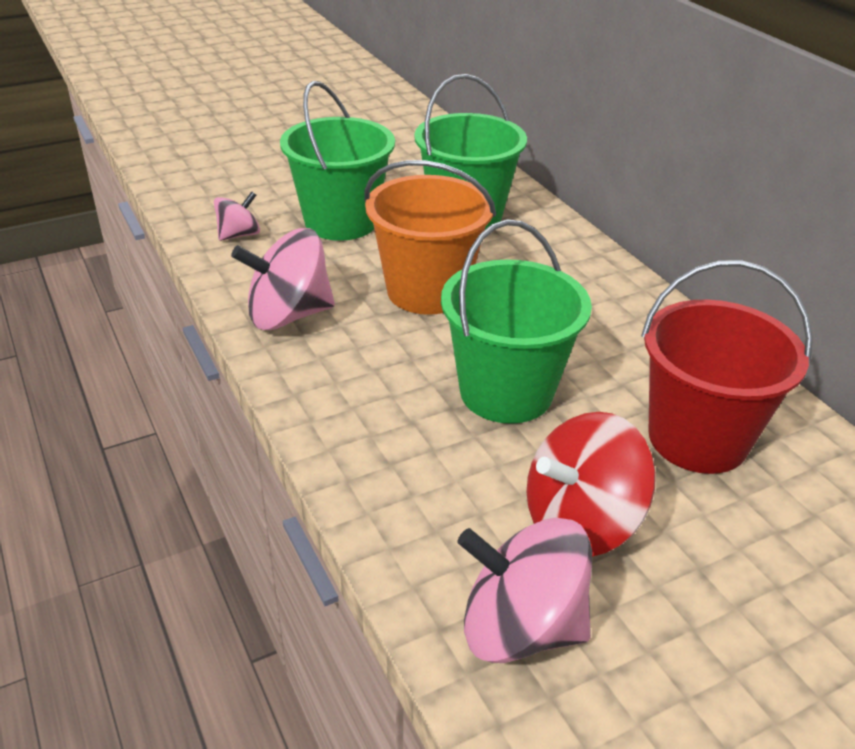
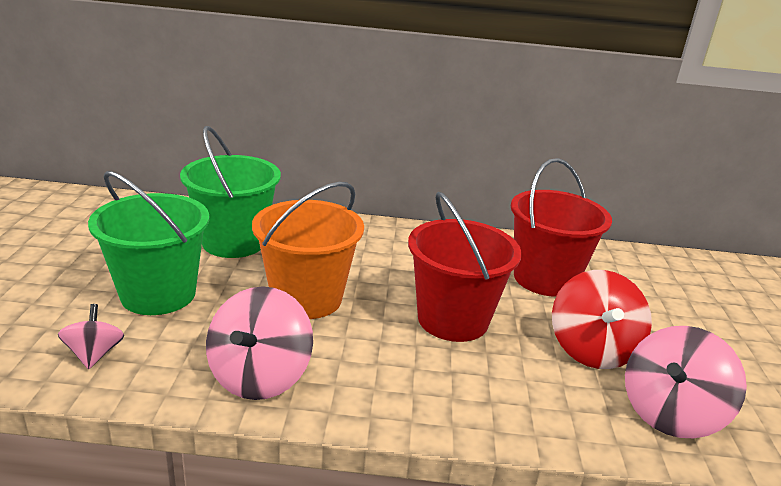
camera: 60 degrees left, 10 degrees down
(506, 392) = (453, 319): green bucket -> red bucket

